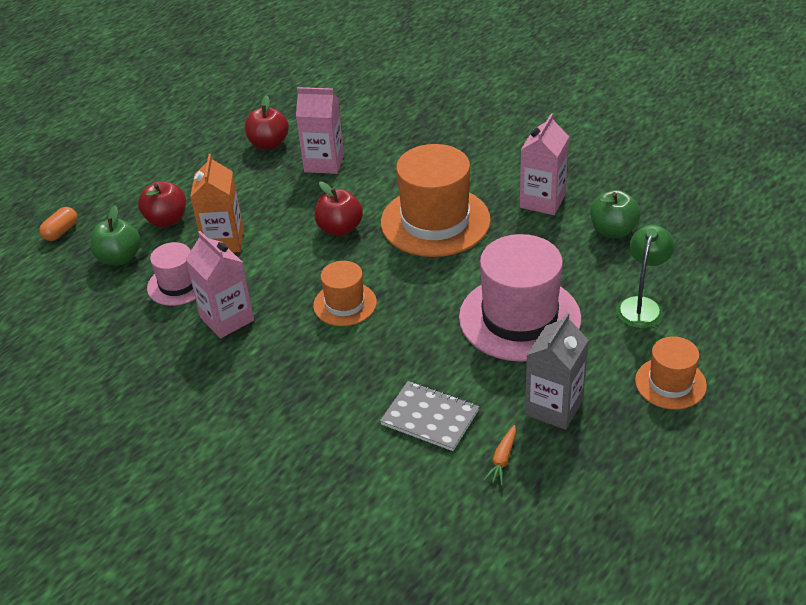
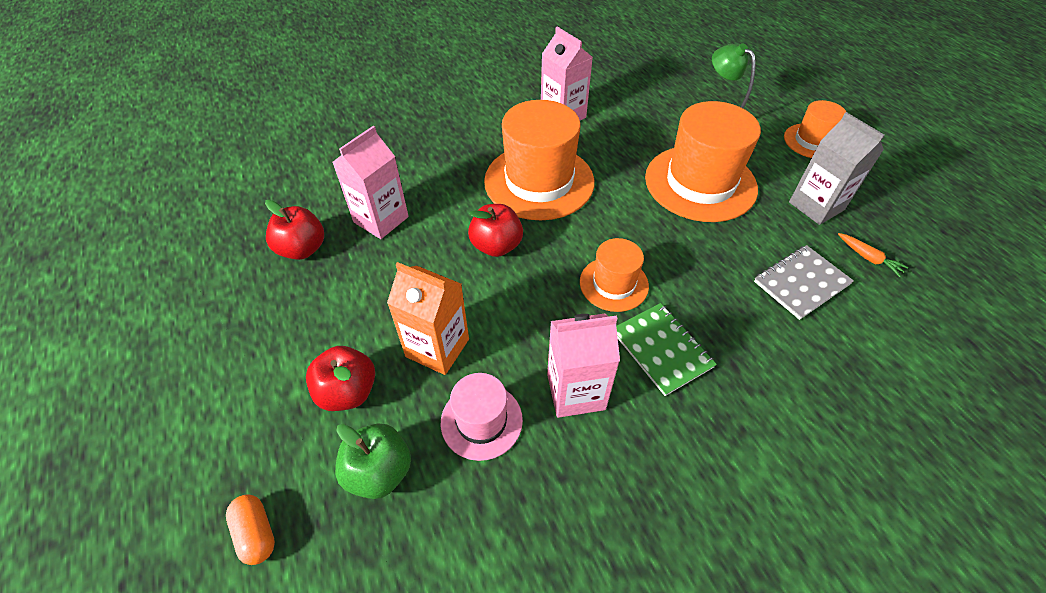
camera: 65 degrees left, 10 degrees up
(294, 351) = (662, 349): none -> green notebook
(519, 318) = (700, 183): pink hat -> orange hat
(613, 231) = (627, 99): green apple -> none

